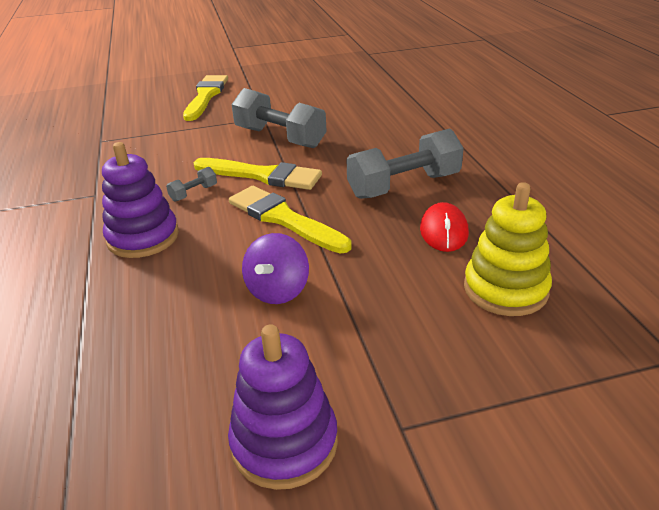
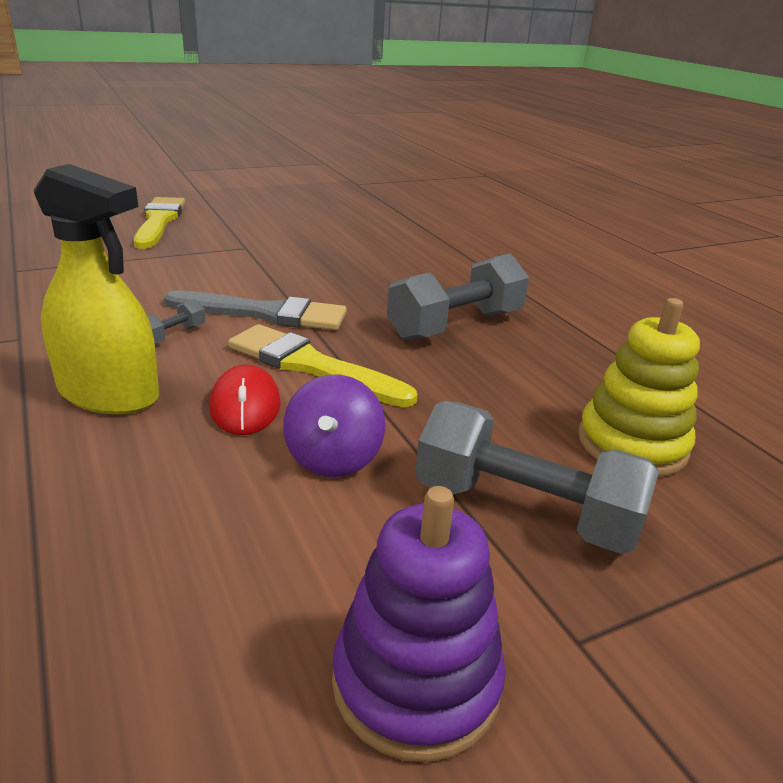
camera: 15 degrees left, 5 degrees down
(143, 237) = (109, 394): purple stacking toy -> yellow spray bottle
(262, 175) = (265, 314): yellow brush -> grey brush
(280, 138) = (275, 270): grey dumbbell -> grey dumbbell (524, 511)
(444, 231) = (526, 377): red mouse -> red mouse (245, 406)

